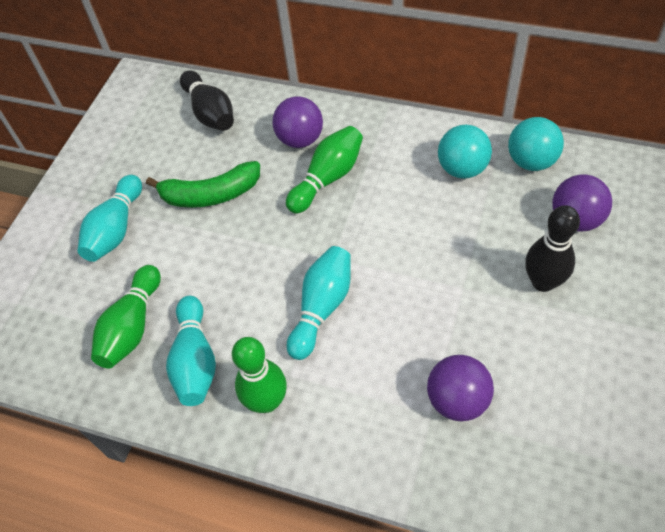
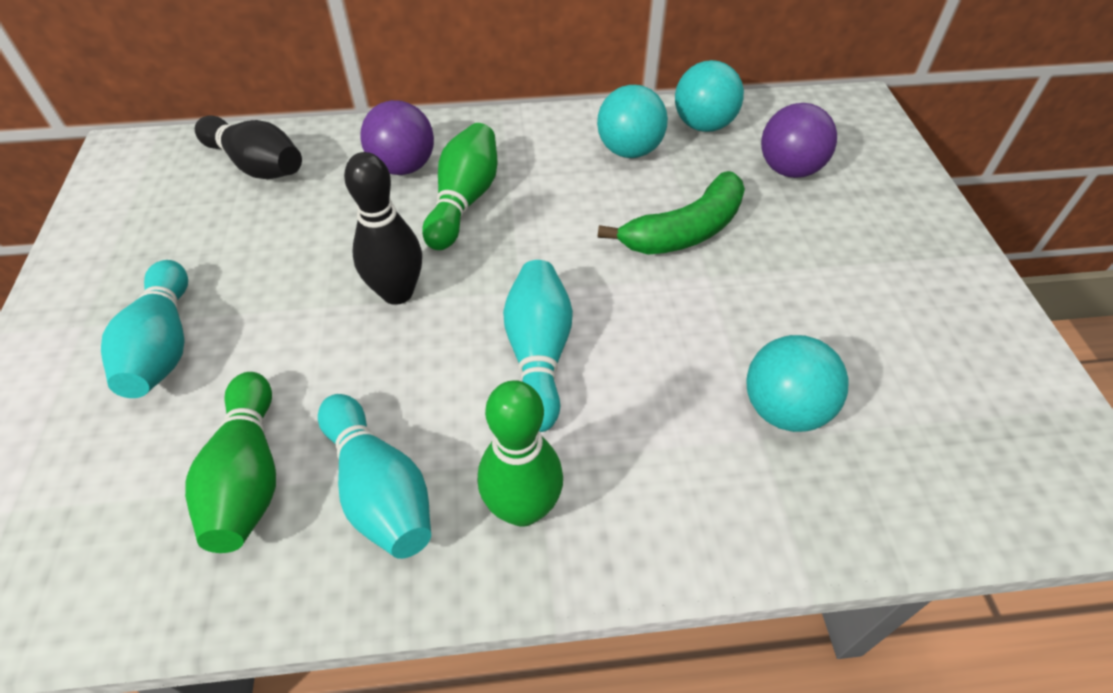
camera: 30 degrees left, 5 degrees down
(210, 194) = (301, 261): green banana -> green banana (685, 231)
(457, 400) = (784, 409): purple ball -> turquoise ball
(543, 282) = (796, 242): black bowling pin -> black bowling pin (397, 293)

